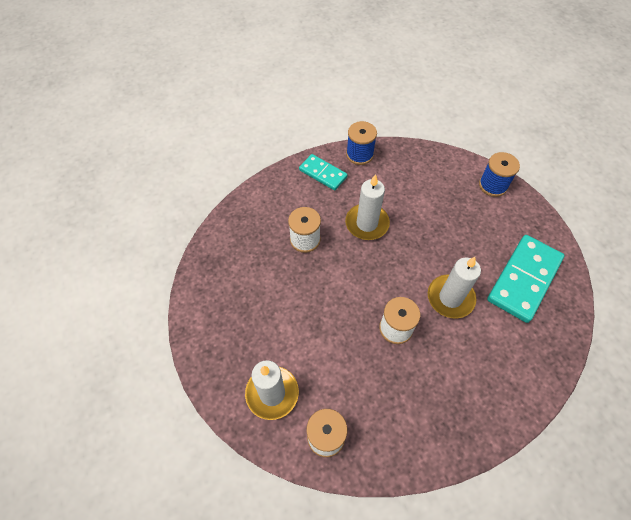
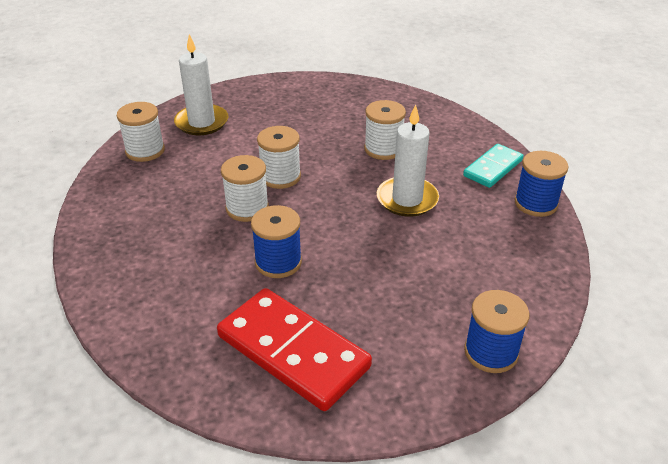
camera: 95 degrees right, 20 degrees down
(351, 310) = (280, 177): none -> white spool
(450, 298) = (278, 262): white candle -> blue spool
(524, 279) = (292, 352): turquoise domino -> red domino

